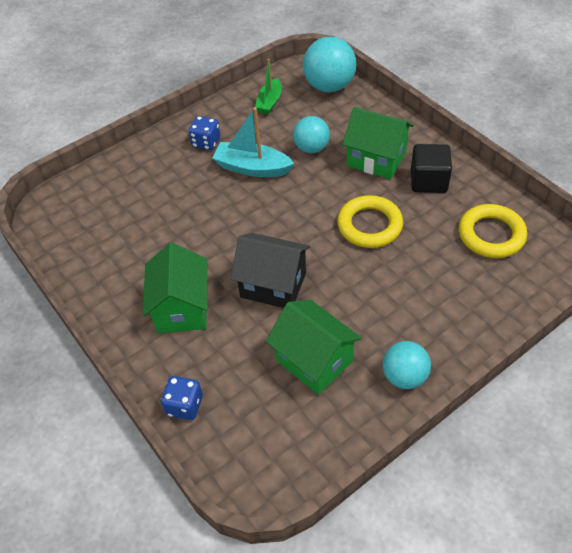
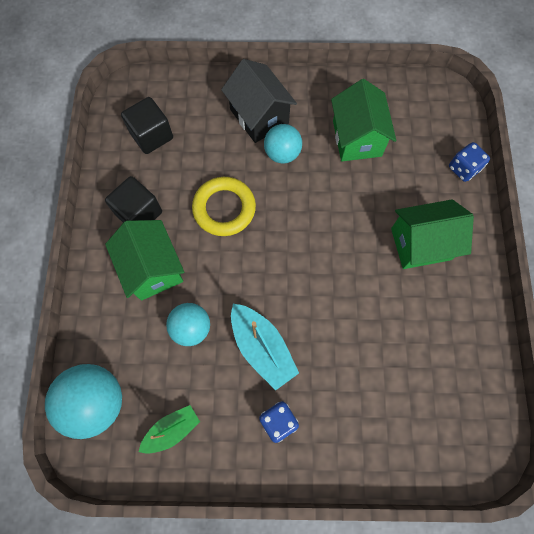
camera: 145 degrees left, 20 degrees up
(182, 308) = (421, 244): green house -> green house turned 45 degrees clockwise
(273, 285) = (339, 213): black house -> black house (259, 116)
(404, 376) = (310, 90): turquoise ball -> turquoise ball (282, 153)
(491, 235) = (151, 135): yellow ring -> black cube

